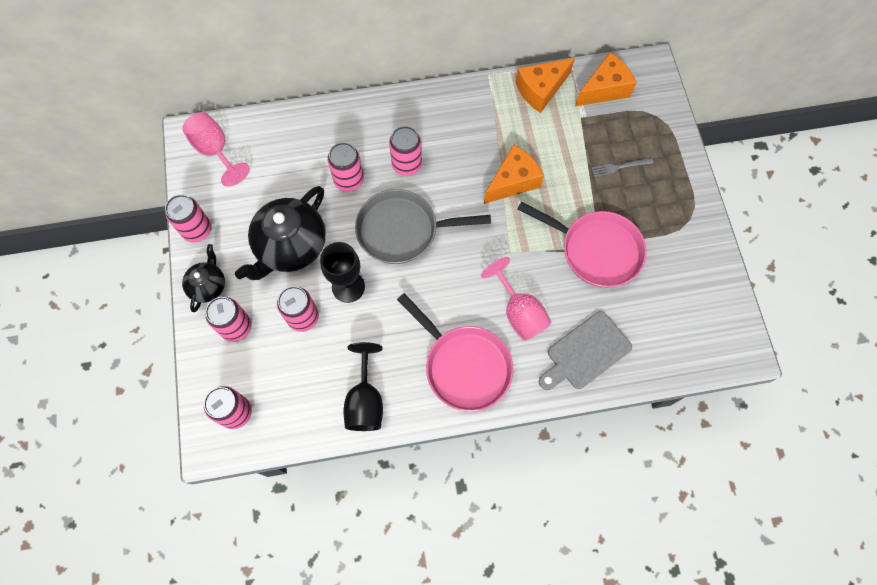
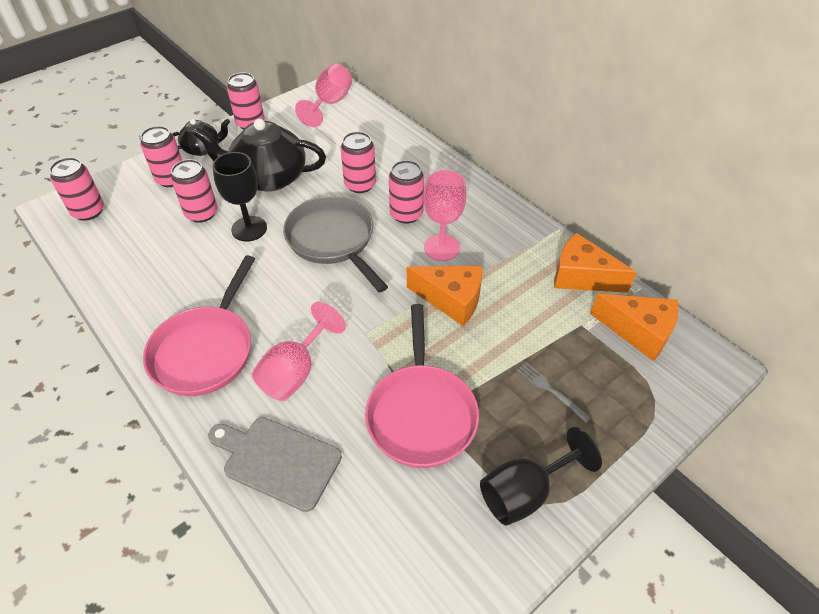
camera: 60 degrees right, 20 degrees down
(365, 400) = (133, 289): black goblet -> black goblet (525, 492)
(458, 160) = (441, 247): none -> pink goblet

